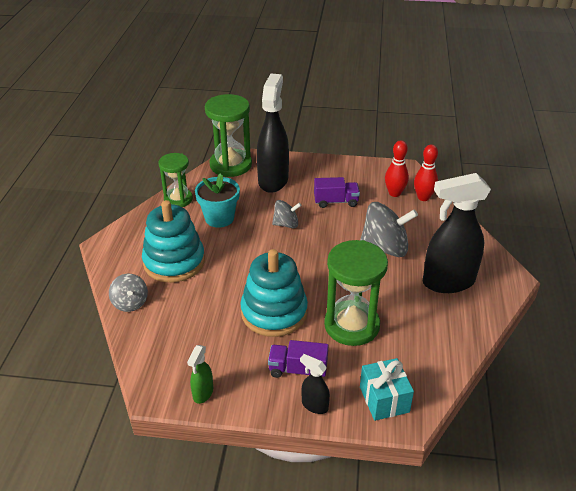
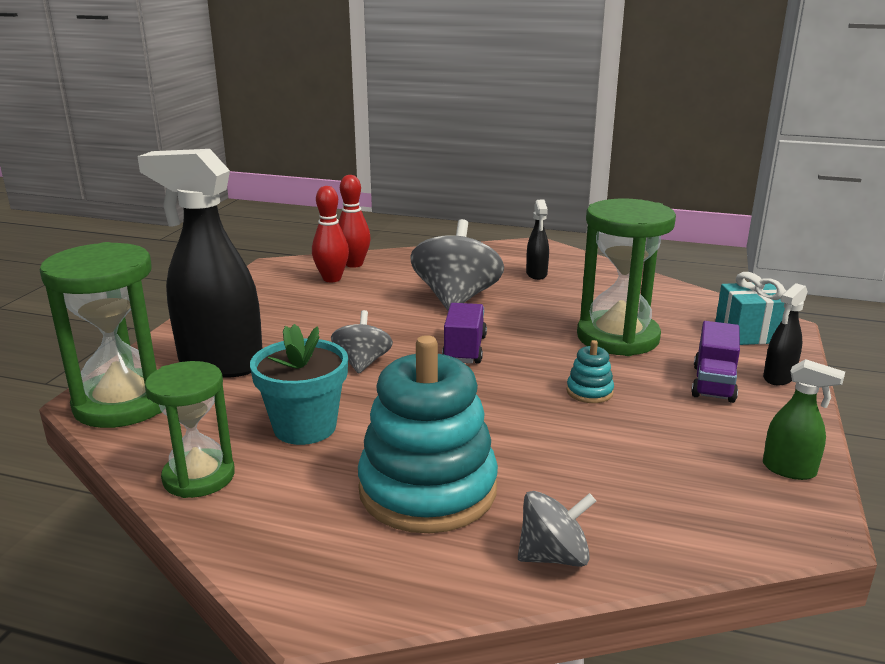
camera: 80 degrees left, 15 degrees down
(274, 312) = (589, 392): turquoise stacking toy -> turquoise stacking toy, size x0.41
(336, 201) = (324, 319): purple truck -> purple truck (464, 349)
(447, 282) = (536, 274): black spray bottle -> black spray bottle, size x0.45

